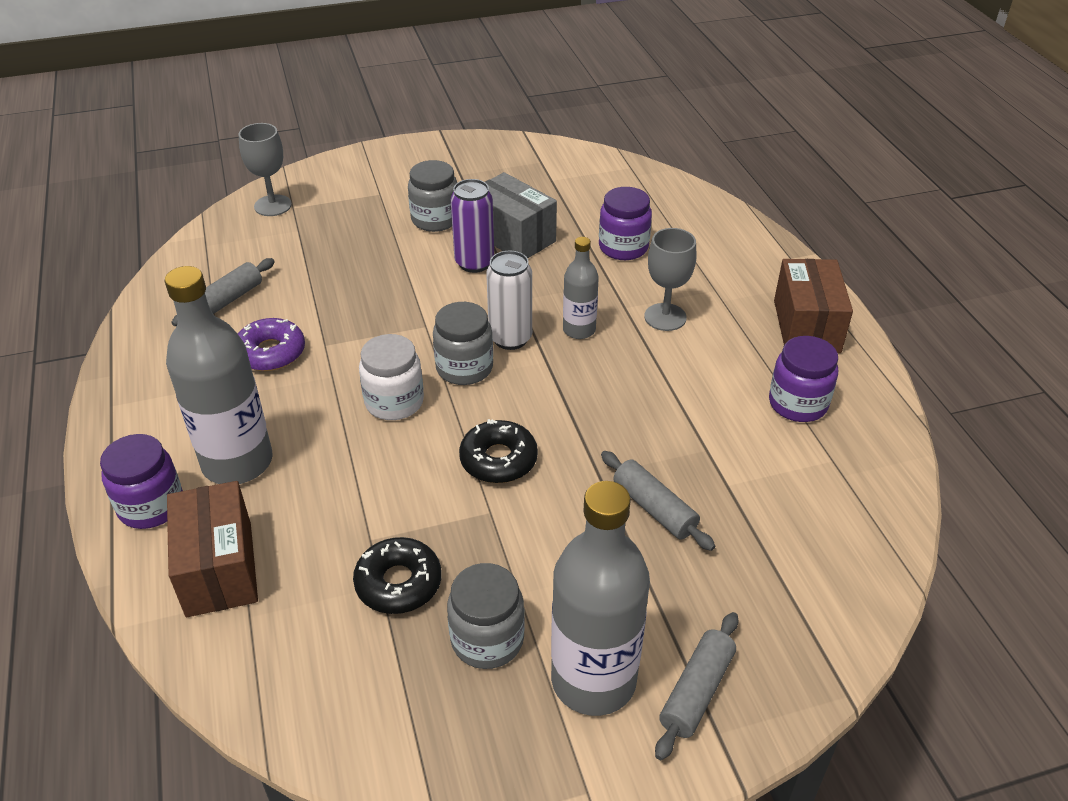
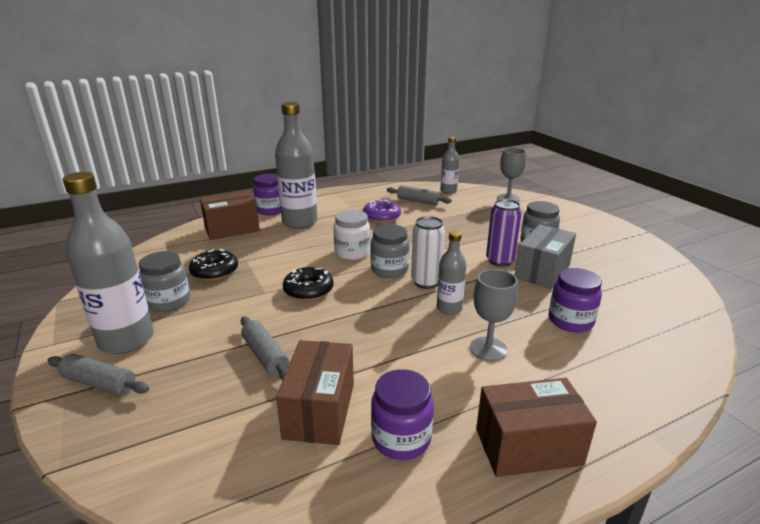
camera: 80 degrees right, 15 degrees down
(201, 258) = (448, 190): none -> grey bottle
(654, 508) = (265, 356): grey rolling pin -> grey rolling pin turned 75 degrees counterclockwise
(757, 461) = (319, 410): none -> brown box

